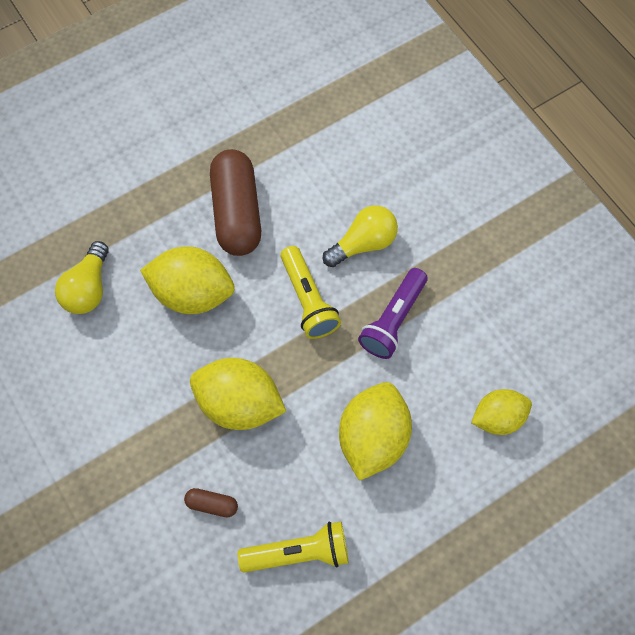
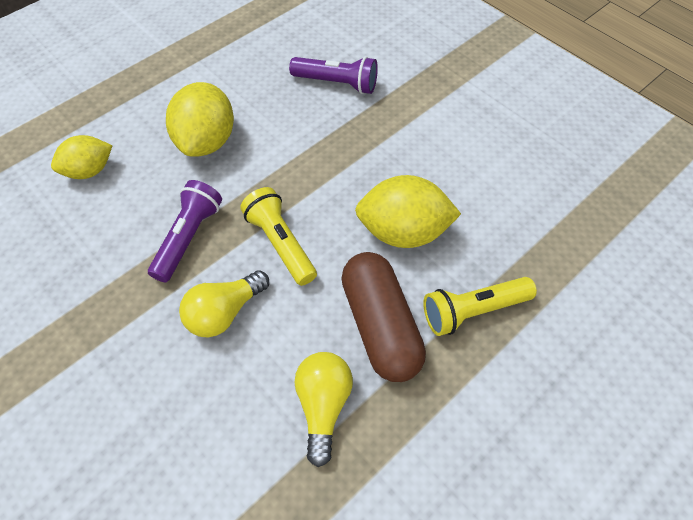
camera: 170 degrees right, 10 degrees down
(88, 288) = (512, 221): yellow light bulb -> yellow light bulb (323, 406)
(212, 504) = (336, 83): brown capsule -> purple flashlight
(239, 403) = (331, 149): yellow lemon -> none
(298, 552) = (262, 66): yellow flashlight -> yellow flashlight (473, 311)

